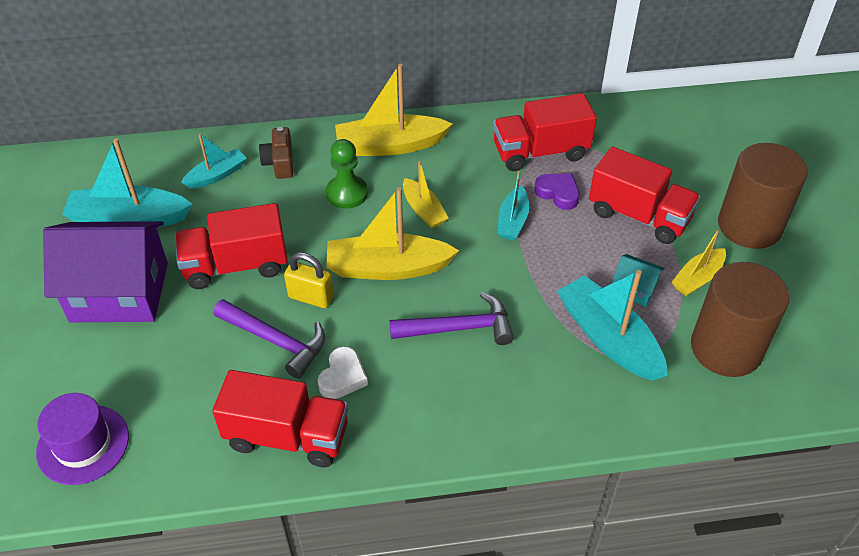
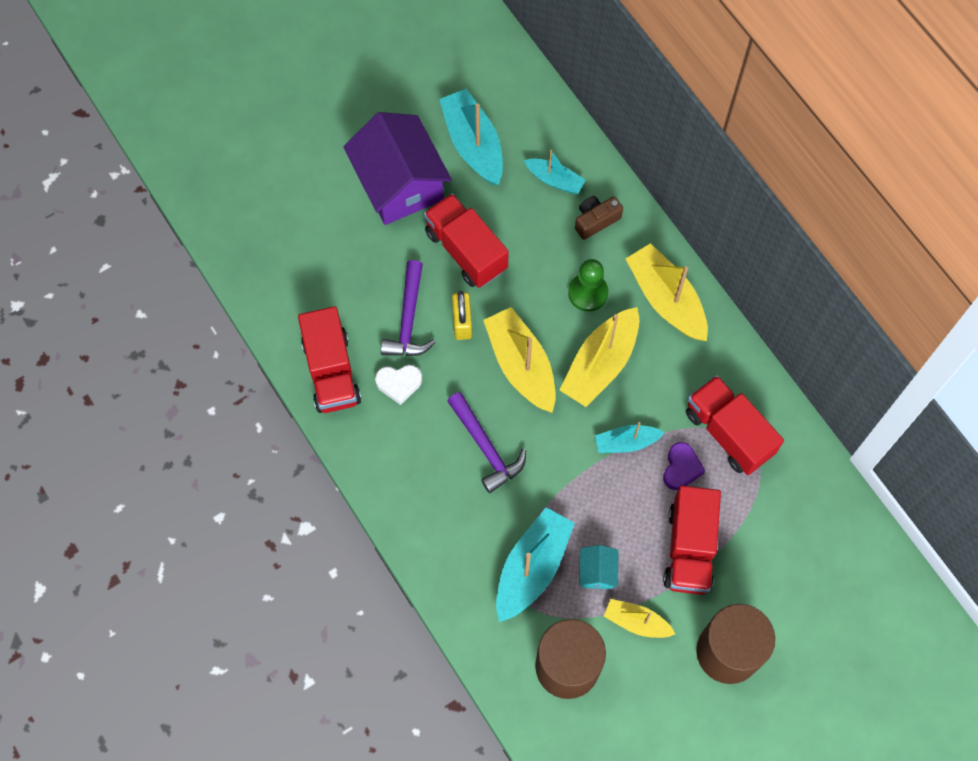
camera: 65 degrees right, 20 degrees up
(83, 444) = (265, 243): purple hat -> none
(423, 210) = (600, 364): yellow boat -> yellow boat, size x1.74

